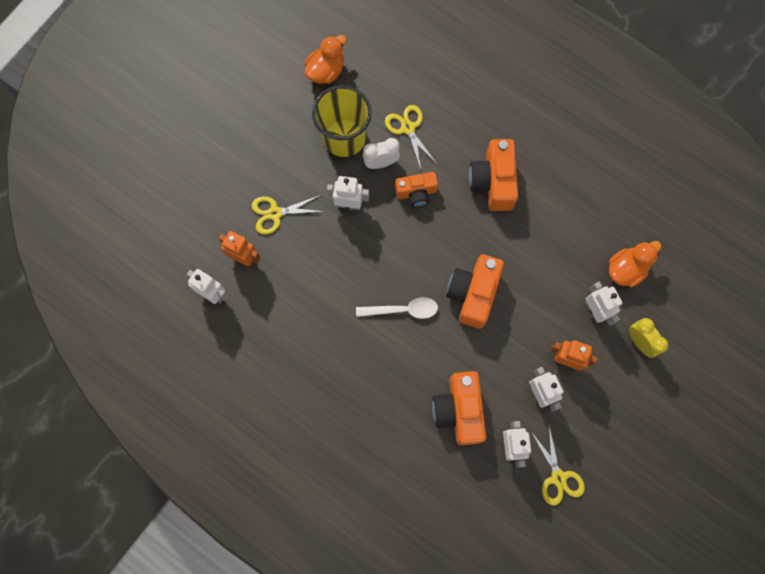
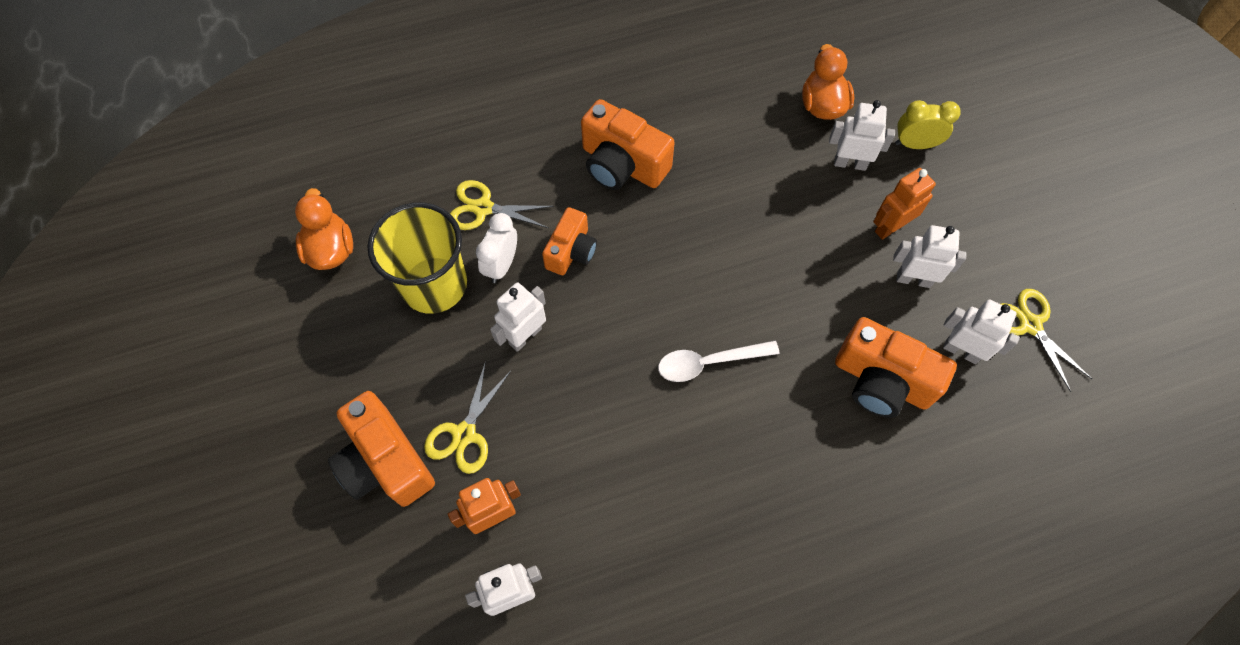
camera: 55 degrees left, 10 degrees down
(402, 310) = (709, 362): white spoon -> white spoon turned 135 degrees counterclockwise
(473, 294) = (744, 271): orange camera -> orange camera (385, 462)
(558, 477) = (1030, 325): yellow scissors -> yellow scissors turned 135 degrees counterclockwise

